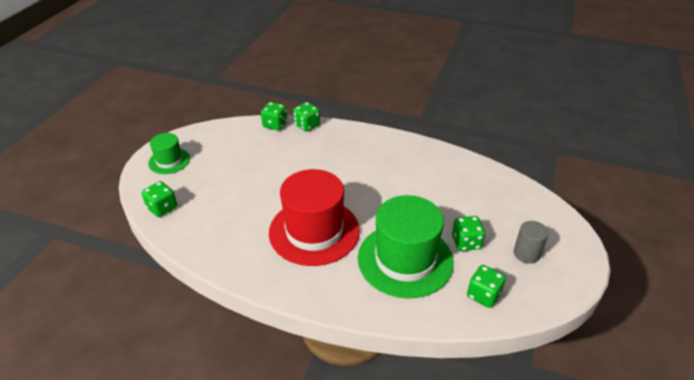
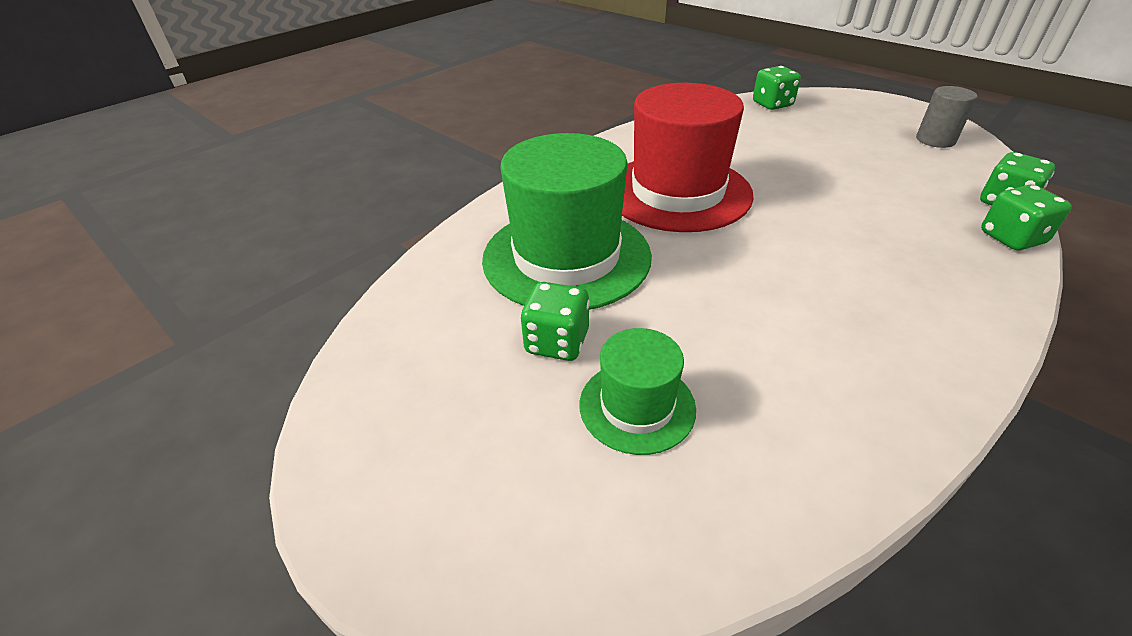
camera: 115 degrees right, 0 degrees up
(169, 161) = (879, 112): green hat -> green hat (637, 406)
(483, 295) = (432, 315): green dice -> none
(526, 254) = (465, 424): grey cylinder -> grey cylinder (935, 140)

